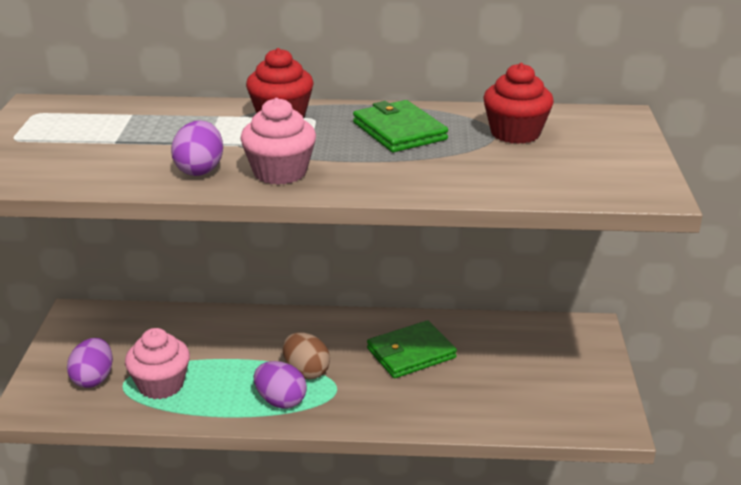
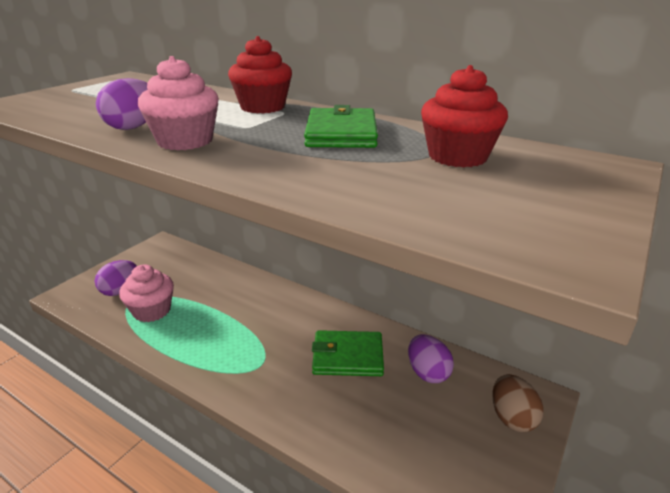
camera: 30 degrees right, 0 degrees up
(280, 401) = (212, 357): purple egg -> purple egg (427, 373)
(306, 372) = (253, 340): brown egg -> brown egg (512, 417)

